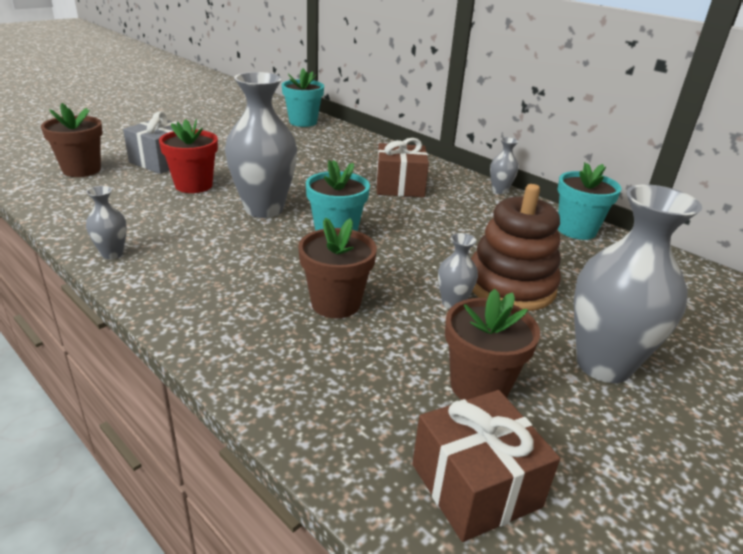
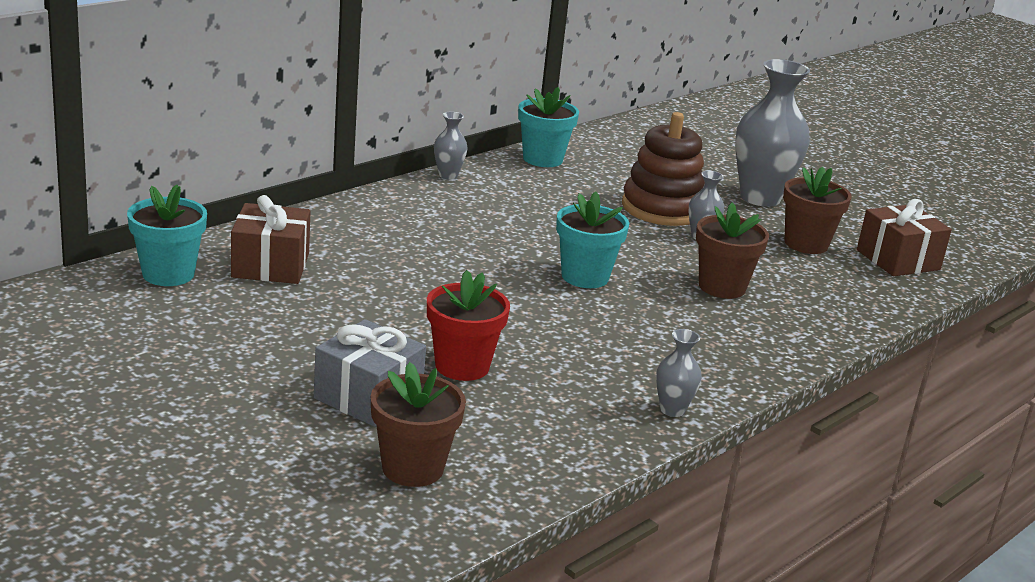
camera: 90 degrees left, 5 degrees down
(264, 209) = (530, 316): grey vase -> none
(399, 186) = (443, 228): brown gift -> brown gift (270, 265)

